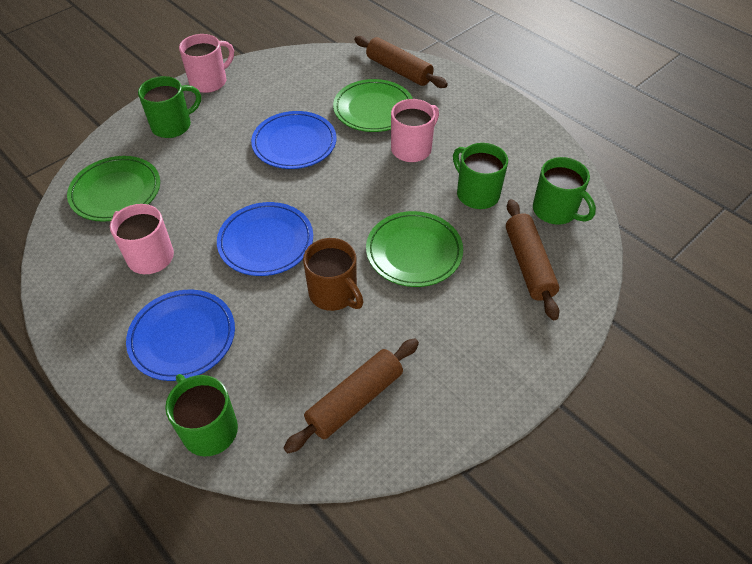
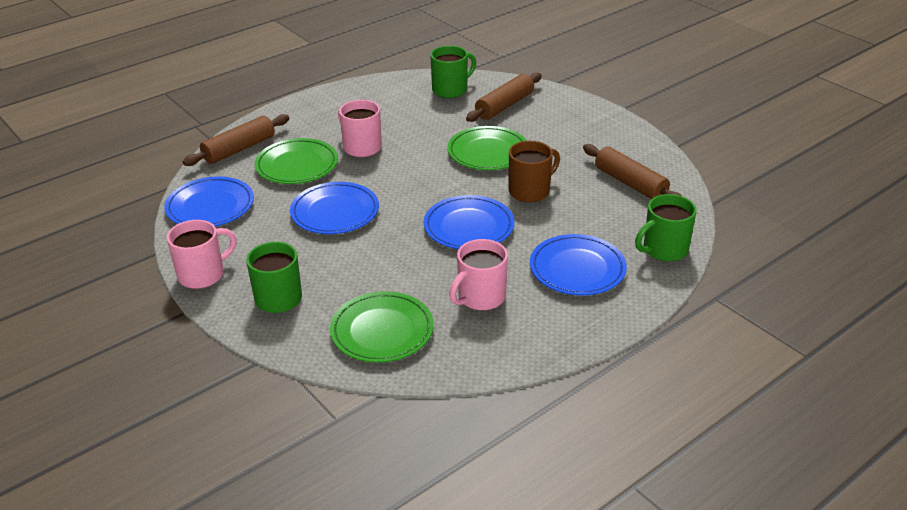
camera: 85 degrees left, 15 degrees down
(209, 81) = (203, 274): pink mug -> pink mug turned 90 degrees clockwise
(304, 69) = (210, 206): none -> blue plate
(476, 194) = (425, 120): green mug -> none
(528, 264) = (504, 106): brown rolling pin -> brown rolling pin turned 45 degrees counterclockwise

